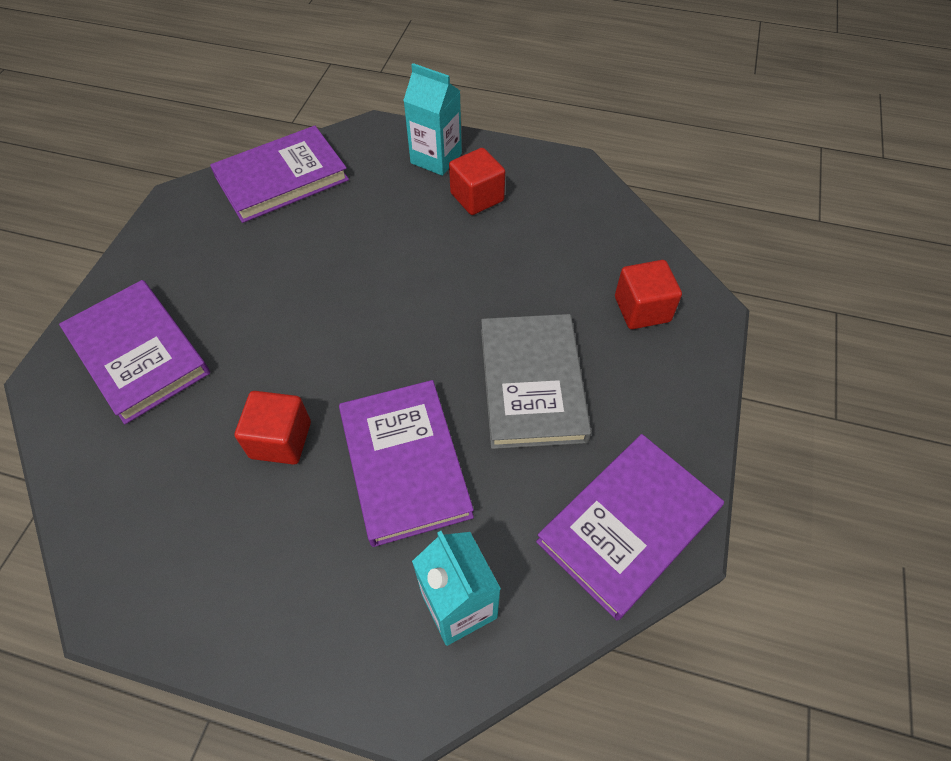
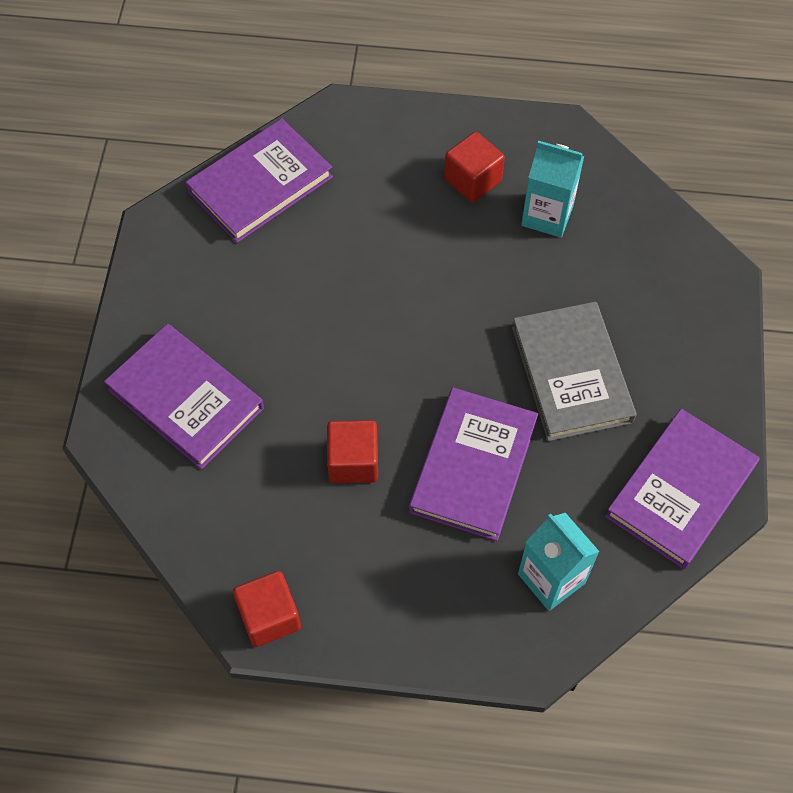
camera: 10 degrees left, 5 degrees up
(405, 463) = (473, 466): purple book -> purple book turned 45 degrees clockwise
(436, 158) = (418, 138): turquoise carton -> turquoise carton (547, 215)
(642, 309) = (660, 284): red cube -> red cube (269, 617)

